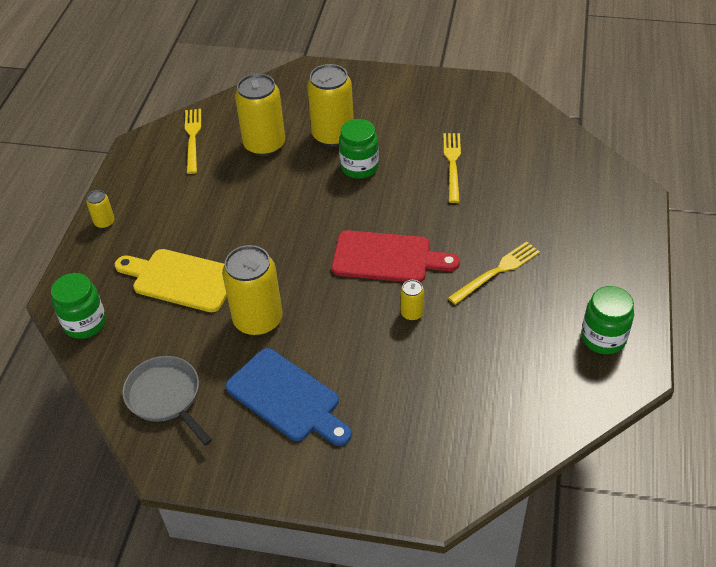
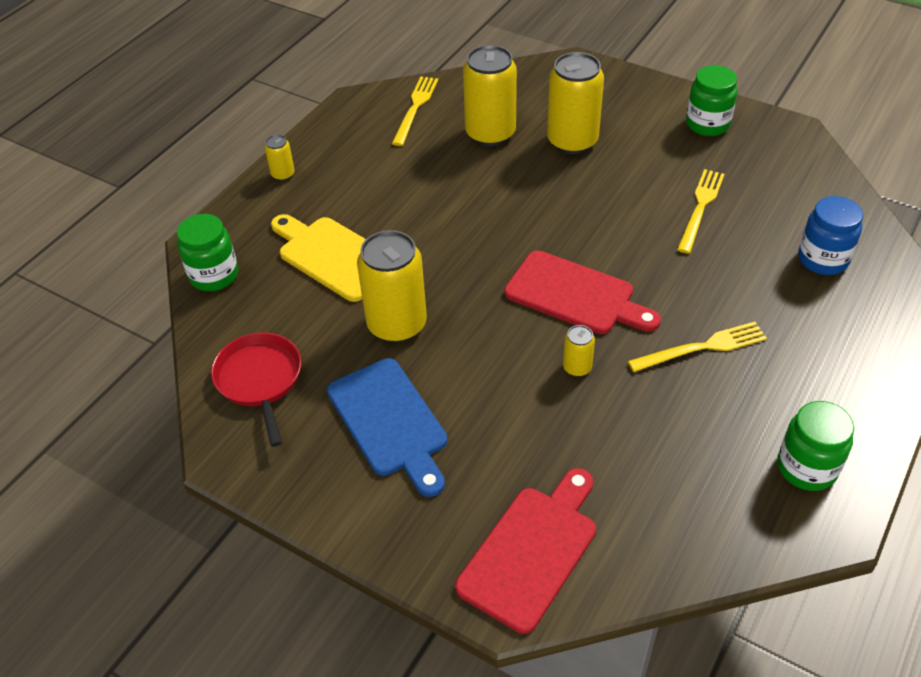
camera: 20 degrees right, 0 degrees up
(166, 397) = (260, 380): grey pan -> red pan
(359, 167) = (587, 184): green jar -> green jar (707, 124)
(437, 460) = (532, 551): none -> red cutting board
(555, 181) = (822, 259): none -> blue jar

